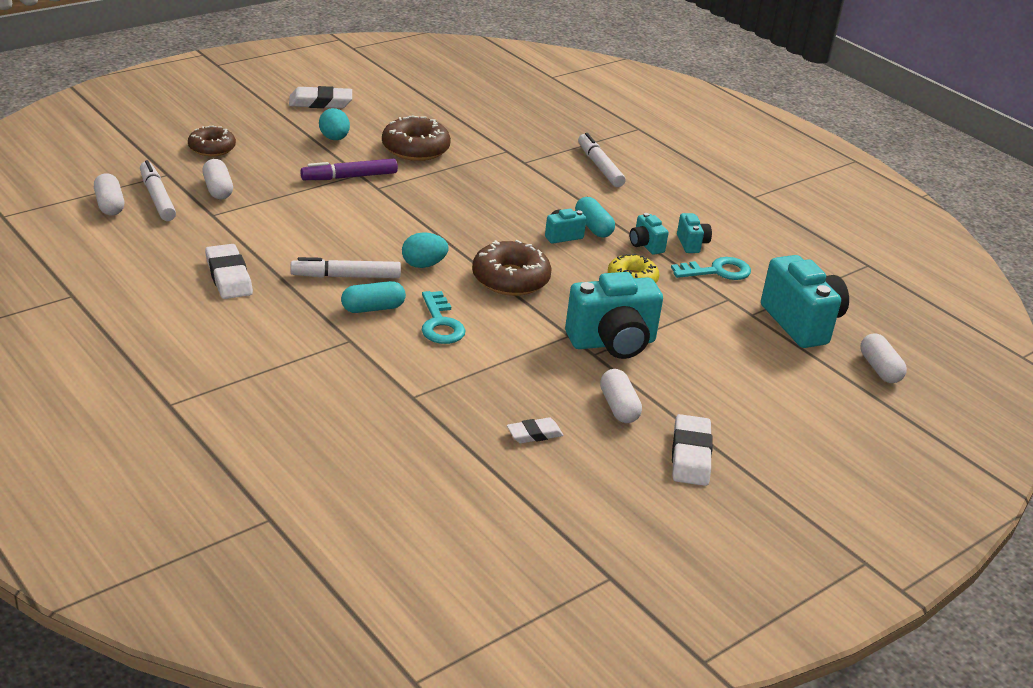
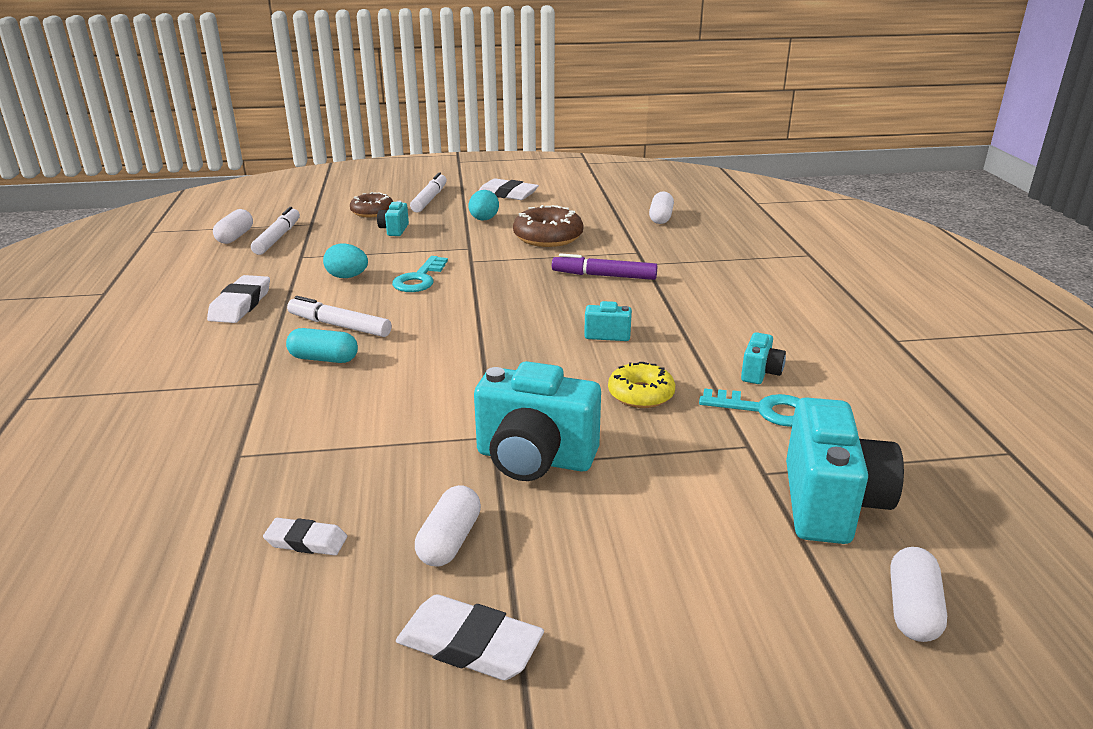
camera: 35 degrees right, 5 degrees down
(218, 189) = (333, 240): white capsule -> white capsule (661, 218)
(350, 177) = (457, 249): purple marker -> purple marker (604, 276)
(423, 265) = (426, 331): turquoise egg -> turquoise egg (347, 277)
(440, 324) = (368, 389): turquoise key -> turquoise key (419, 279)
(510, 279) = (498, 363): brown donut -> none
(593, 227) = (653, 333): turquoise capsule -> none
(600, 167) = (725, 280): white marker -> white marker (429, 199)
(645, 245) = (698, 363): turquoise camera -> turquoise camera (394, 230)
(690, 455) = (469, 645): white eraser -> white eraser turned 75 degrees clockwise

